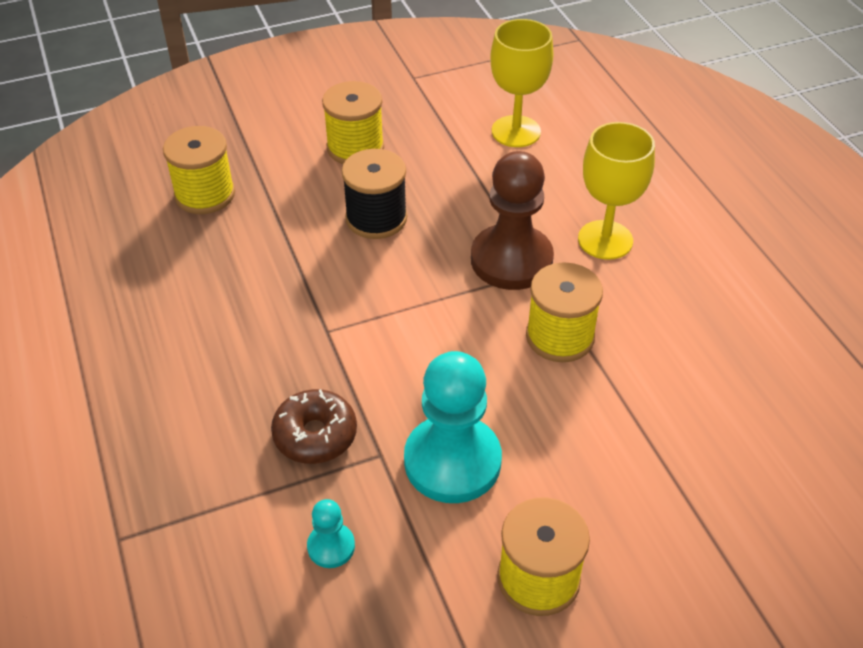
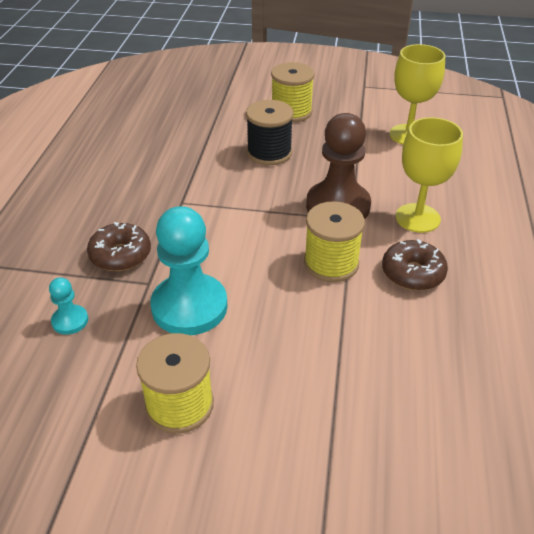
camera: 30 degrees right, 5 degrees down
(205, 194) = (179, 108): yellow spool -> none
(649, 311) = (412, 273): none -> brown donut

